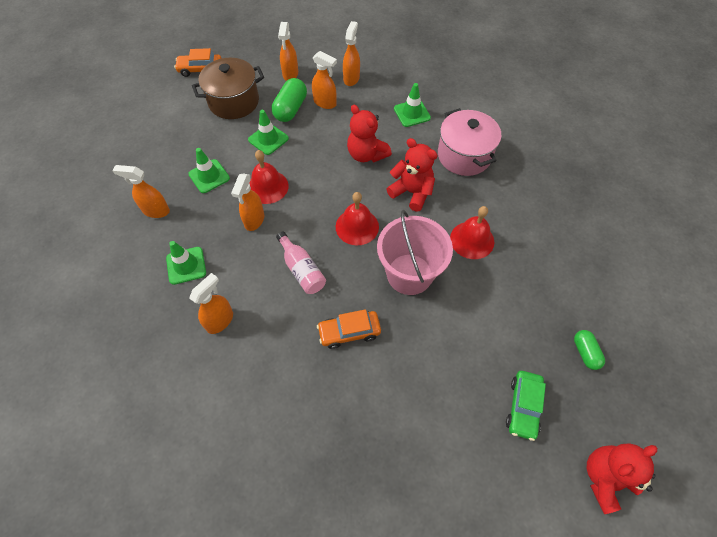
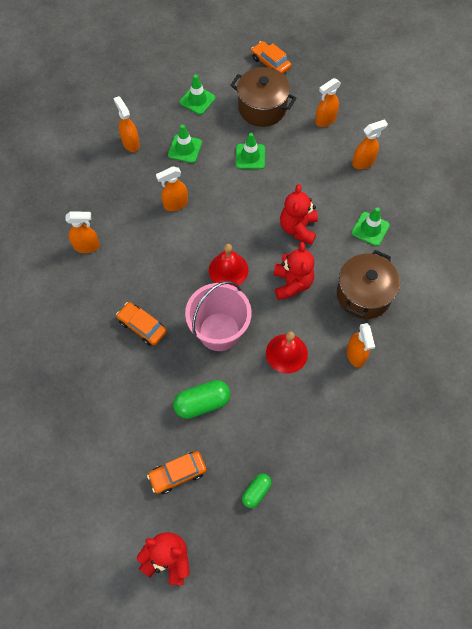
camera: 50 degrees right, 5 degrees up
(186, 265) = (107, 195): green traffic cone -> green traffic cone (197, 100)
(267, 187) = (209, 189): red bell -> none
(290, 109) = (291, 148): green capsule -> green capsule (202, 403)
(302, 270) = (163, 263): pink bottle -> none
(325, 103) = (320, 164): orange spray bottle -> orange spray bottle (355, 355)
(464, 155) = (363, 295): pink pot -> brown pot
(523, 407) = (178, 474): green car -> orange car

